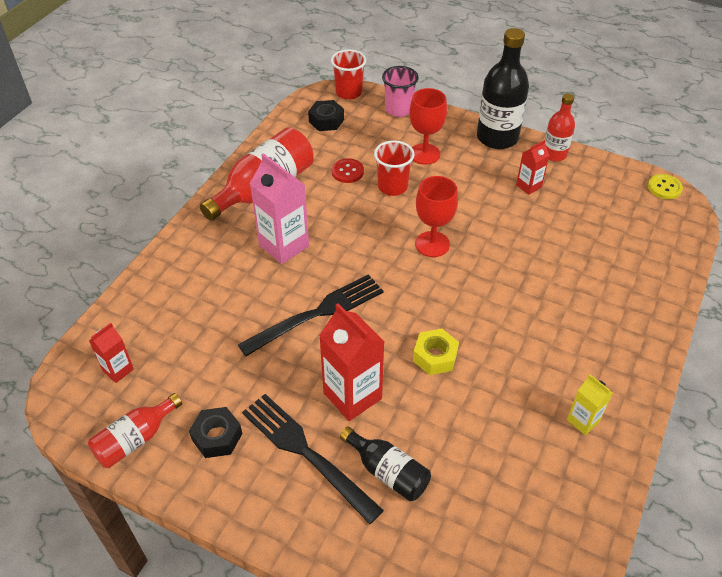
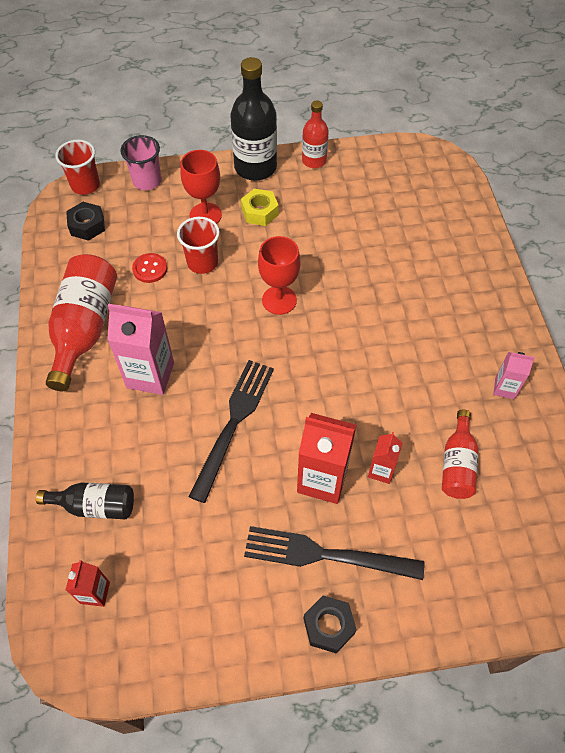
camera: 35 degrees left, 10 degrees up
(135, 439) = (169, 645): red bottle -> red bottle (457, 464)
(217, 437) = (240, 592): black nut -> black nut (329, 626)
(387, 471) = (400, 526): black bottle -> black bottle (95, 505)
(435, 356) = (359, 402): yellow nut -> yellow nut (260, 212)
(528, 186) = (316, 202): red carton -> red carton (381, 470)
(583, 421) = (504, 388): yellow carton -> pink carton
(664, 188) = (418, 149): yellow button -> none

